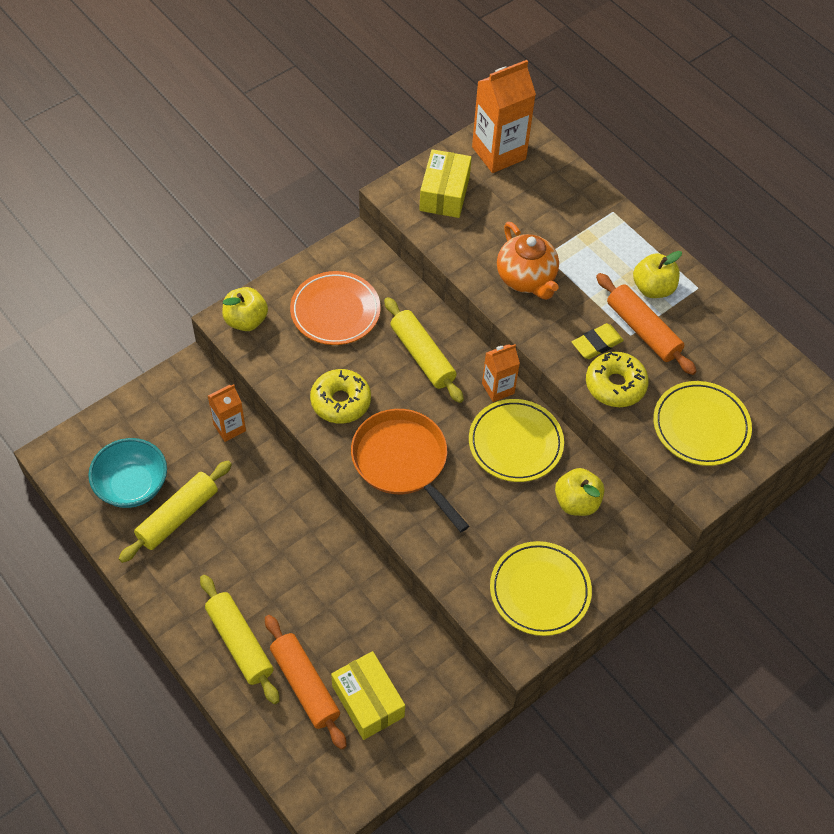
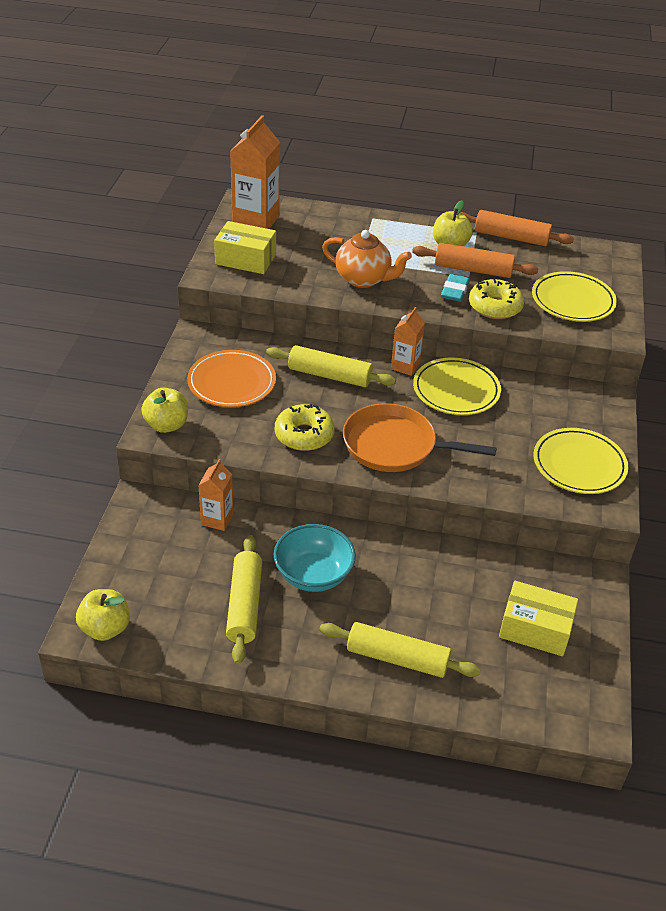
camera: 40 degrees left, 15 degrees down
(132, 485) = (180, 608): turquoise bowl -> turquoise bowl (313, 575)
(305, 685) = (479, 651): orange rolling pin -> orange rolling pin (511, 237)
(444, 193) = (245, 259): yellow box -> yellow box turned 45 degrees counterclockwise
(576, 502) = (536, 401): yellow apple -> yellow apple (105, 628)
(597, 344) = (454, 291): yellow eraser -> turquoise eraser

